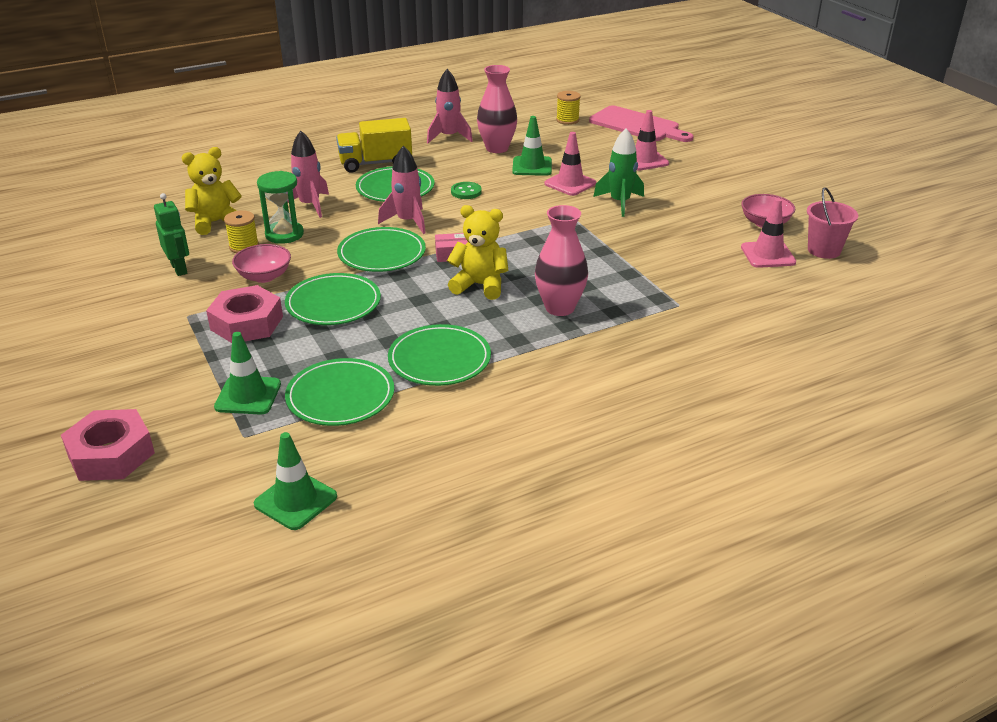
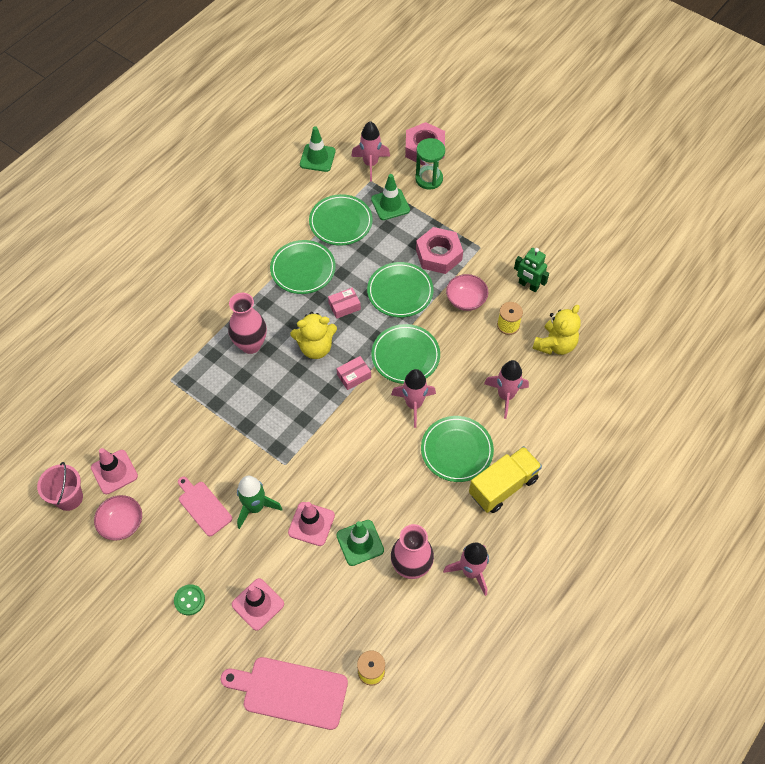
camera: 155 degrees right, 25 degrees up
(219, 460) = (370, 164): none -> pink rocket
(284, 234) = (492, 350): green hourglass -> green hourglass (429, 179)
(415, 309) = (344, 306): none -> pink box
(466, 192) = (394, 470): green button -> green button (189, 600)
(674, 214) = (203, 506): none -> pink cutting board

